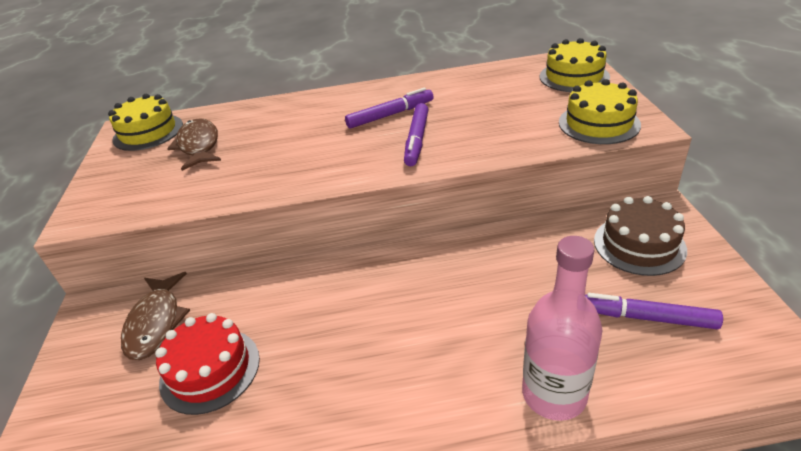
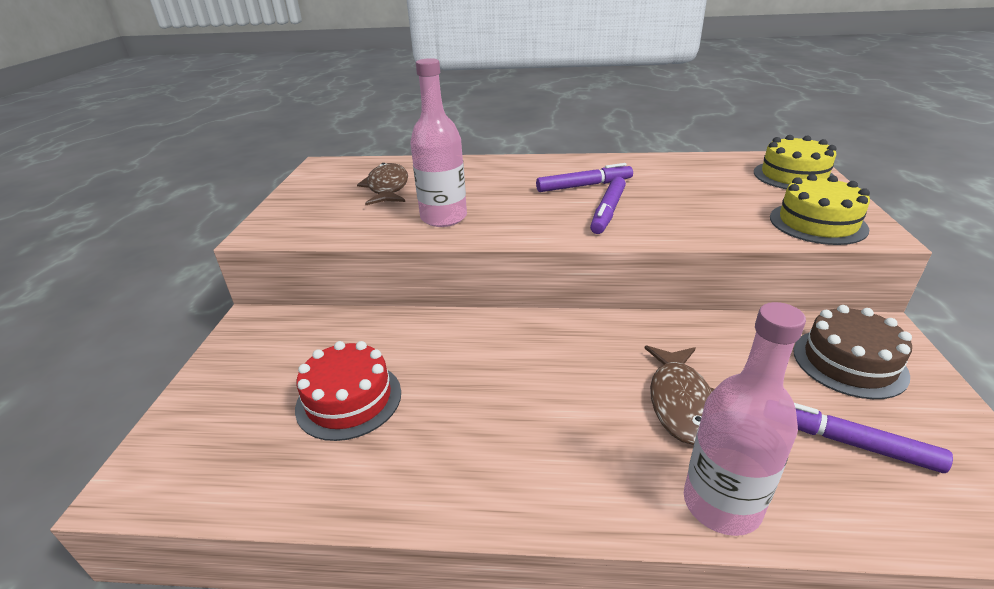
camera: 10 degrees right, 5 degrees down
(148, 132) = (343, 170): yellow cake -> none
(156, 323) = (308, 345): brown fish -> brown fish (681, 402)
(263, 171) = (443, 218): none -> pink bottle

